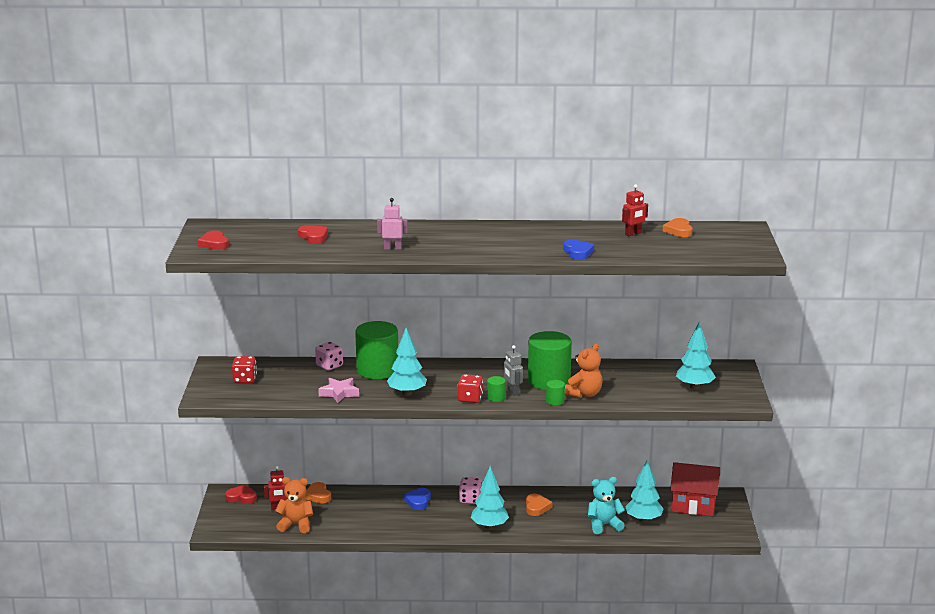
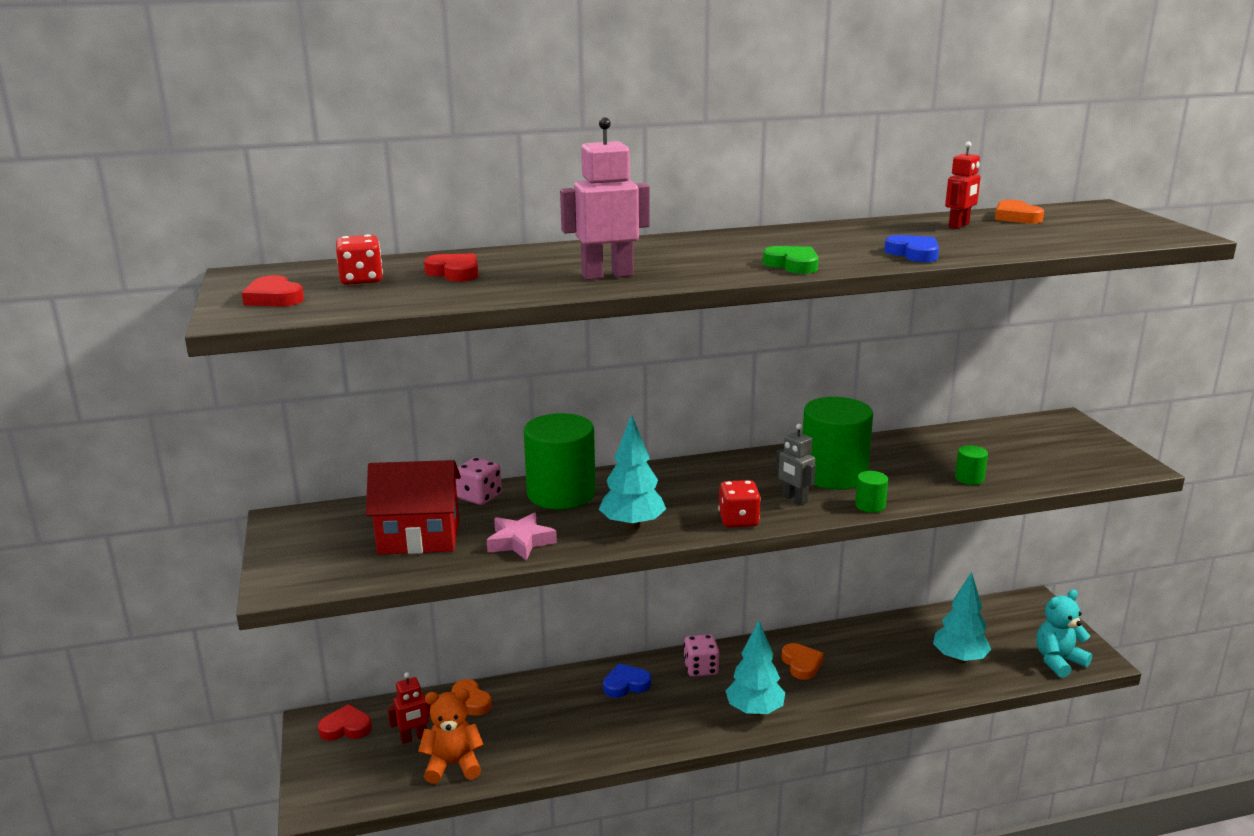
camera: 15 degrees left, 0 degrees up
(245, 379) = (345, 541): red dice -> red dice (361, 280)
(392, 248) = (607, 275): pink robot -> pink robot, size x1.62
(418, 501) = (626, 684): blue heart -> blue heart turned 75 degrees clockwise
(496, 397) = (777, 512): green cylinder -> green cylinder (969, 478)
(500, 252) = (793, 265): none -> green heart
(584, 394) = (902, 488): orange teddy bear -> none
(604, 525) = (913, 678): turquoise teddy bear -> turquoise teddy bear (1058, 661)
(693, 505) = (1005, 624): red house -> red house (419, 537)
(694, 387) = (1042, 455): turquoise tree -> none

